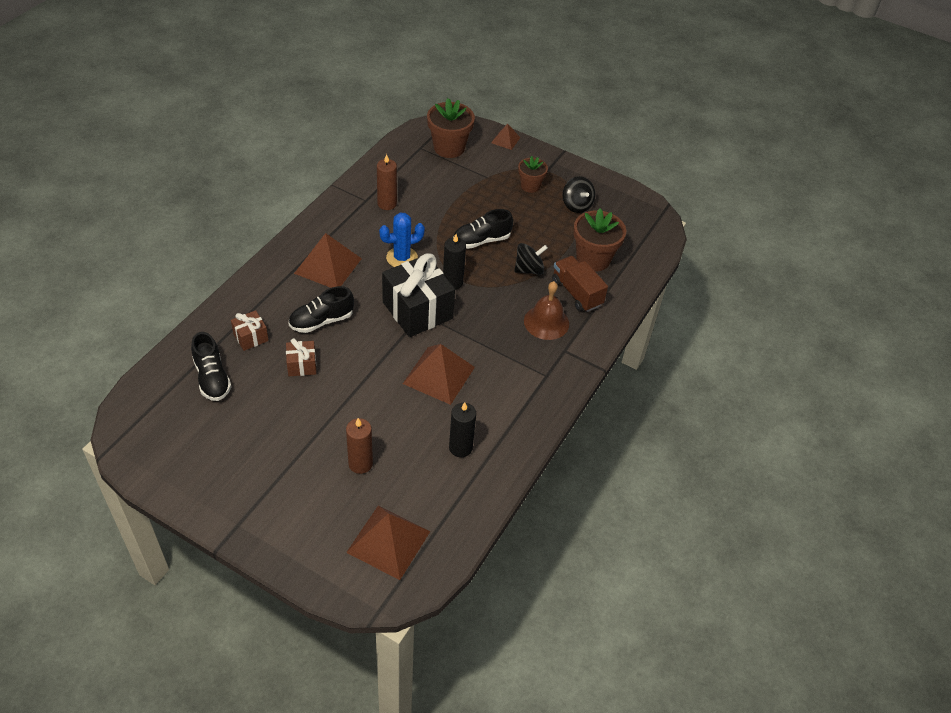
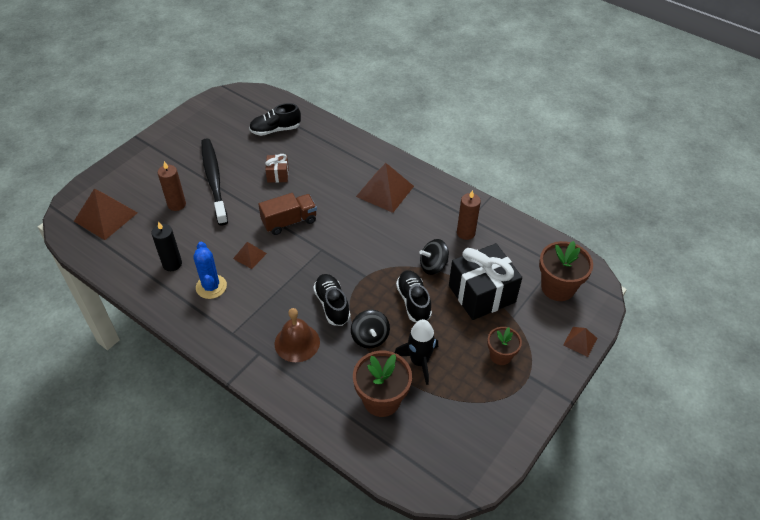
camera: 100 degrees right, 0 degrees up
(251, 337) = (311, 148): brown gift -> none
(312, 431) = (214, 180): none -> black toothbrush
(321, 321) = (322, 186): black shoe -> black shoe (332, 305)
(402, 258) = (392, 240): blue cactus -> blue cactus (211, 287)
(417, 310) = (325, 247): black gift -> black gift (482, 294)
(438, 375) = (249, 256): brown pyramid -> brown pyramid, size x0.52
(452, 282) = (357, 274): black candle -> none
(548, 236) = (419, 362): none -> black rocket
(576, 205) = (470, 398): black spinning top -> black spinning top (433, 266)
(576, 293) = (333, 375): brown truck -> brown truck (289, 221)

